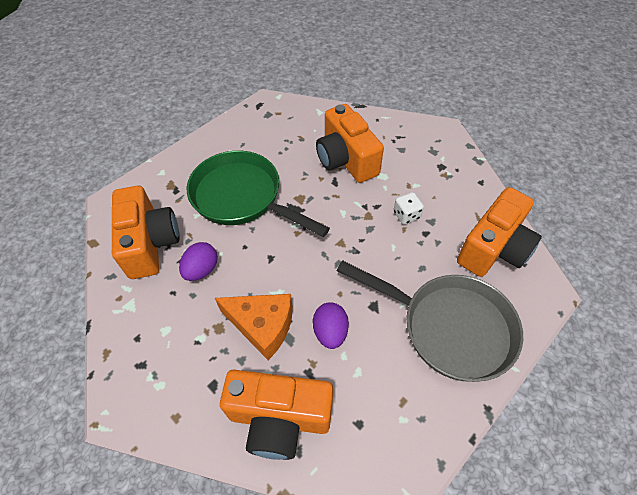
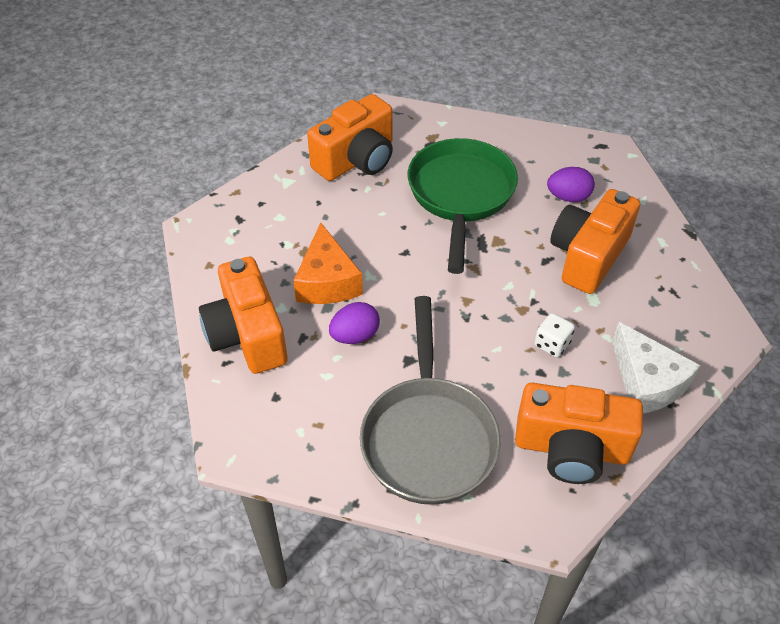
camera: 60 degrees right, 5 degrees down
(202, 270) = (355, 209): purple egg -> purple egg (568, 197)
(460, 185) = (646, 382): none -> white cheese

